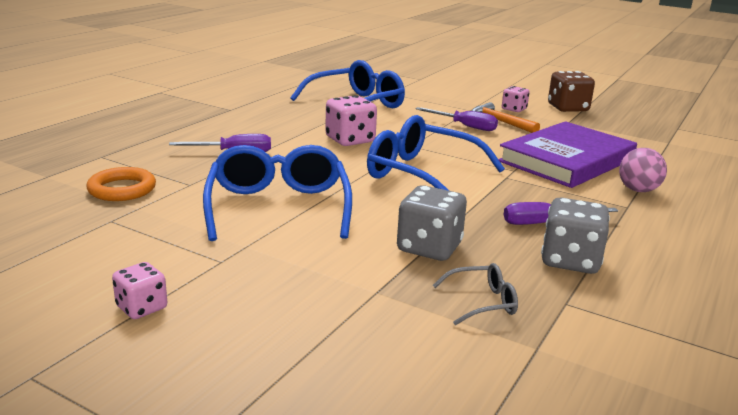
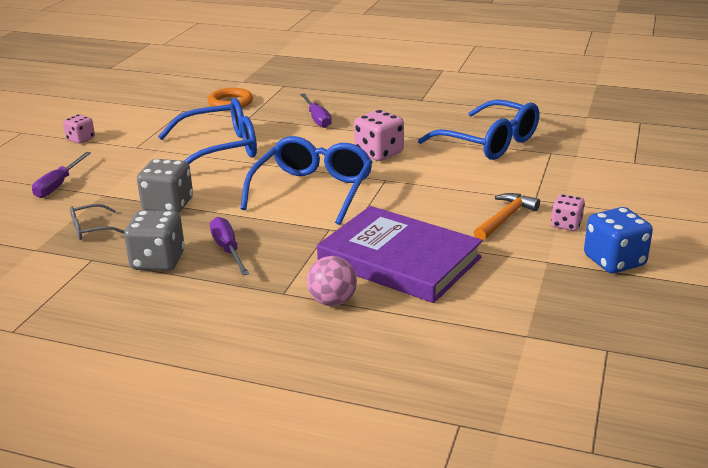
camera: 80 degrees right, 5 degrees up
(465, 126) = (469, 200): purple screwdriver -> purple screwdriver (58, 185)
(482, 302) = (91, 229): grey glasses -> grey glasses turned 90 degrees clockwise
(567, 108) = (614, 261): brown dice -> blue dice

